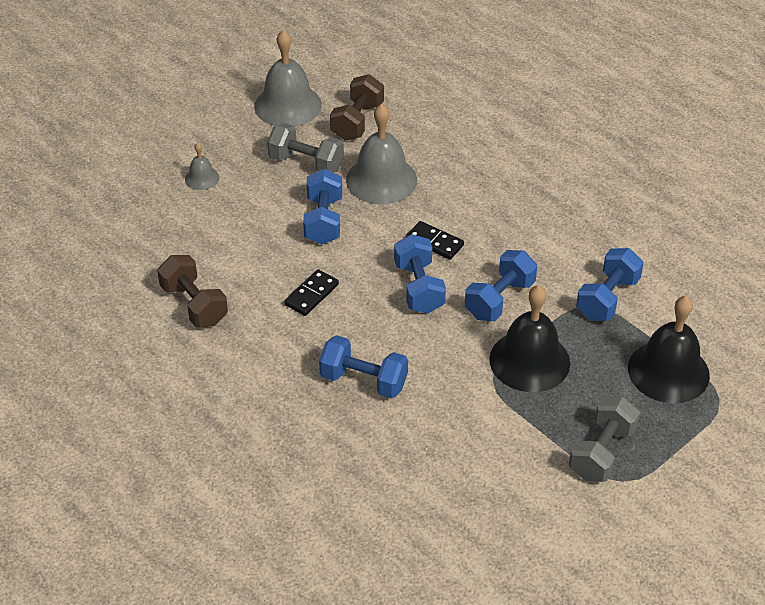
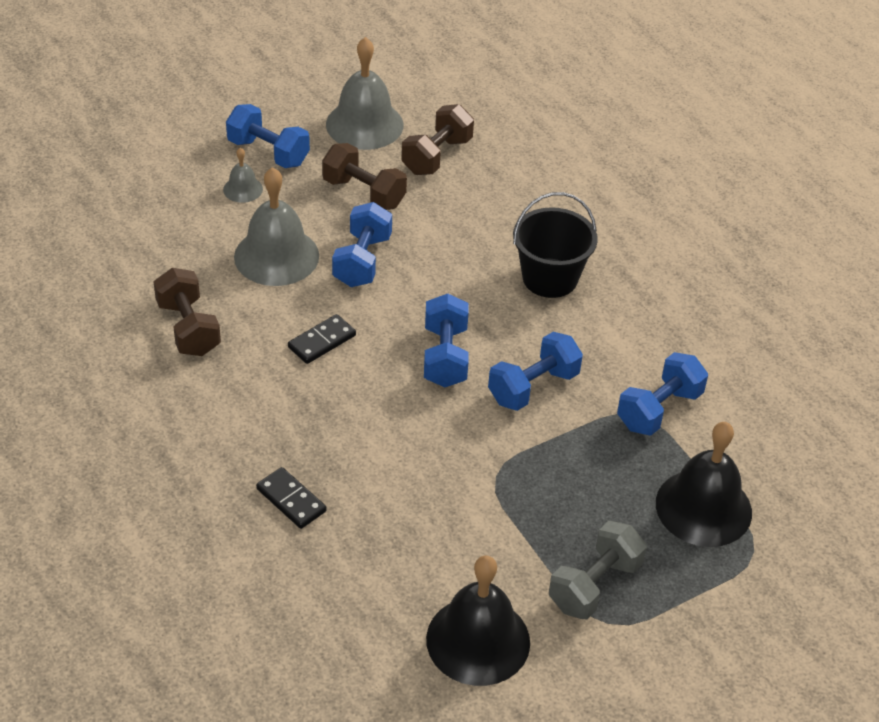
camera: 10 degrees right, 0 degrees up
(306, 163) = (364, 193): grey dumbbell -> brown dumbbell
(363, 381) = (348, 449): blue dumbbell -> blue dumbbell (268, 152)
(381, 180) = (442, 226): grey bell -> grey bell (276, 256)
(435, 242) = (480, 308): black domino -> black domino (291, 500)
(484, 207) = (550, 278): none -> black bucket
(529, 361) = (545, 464): black bell -> black bell (478, 640)

